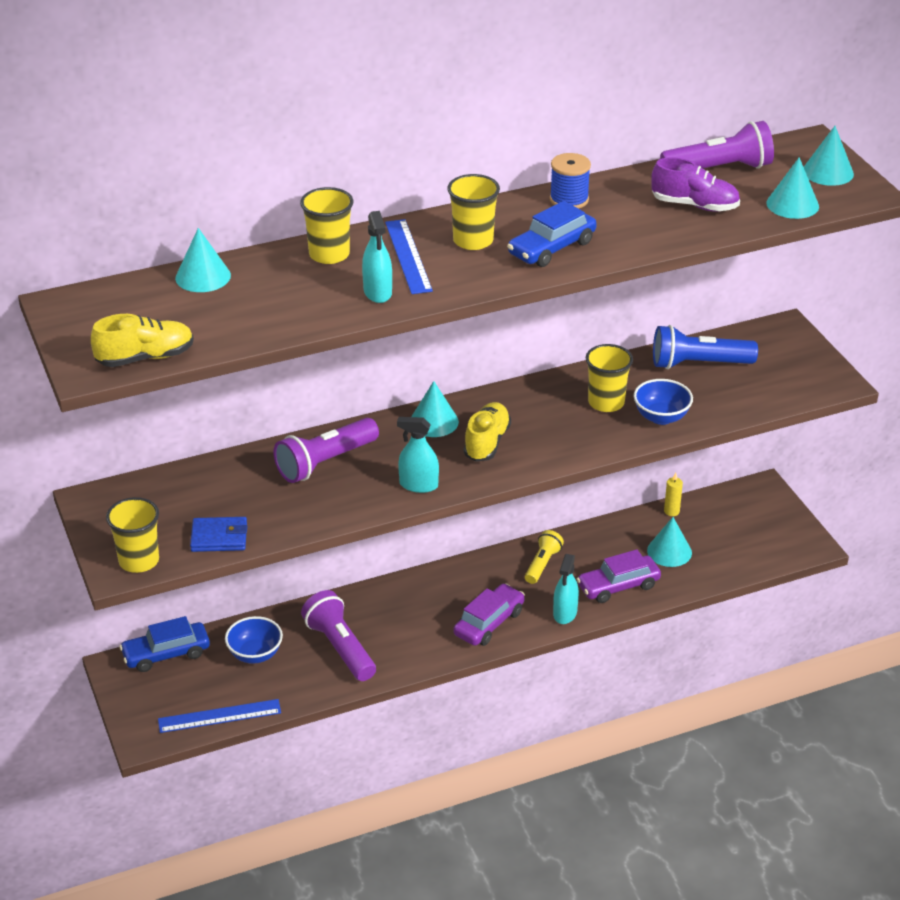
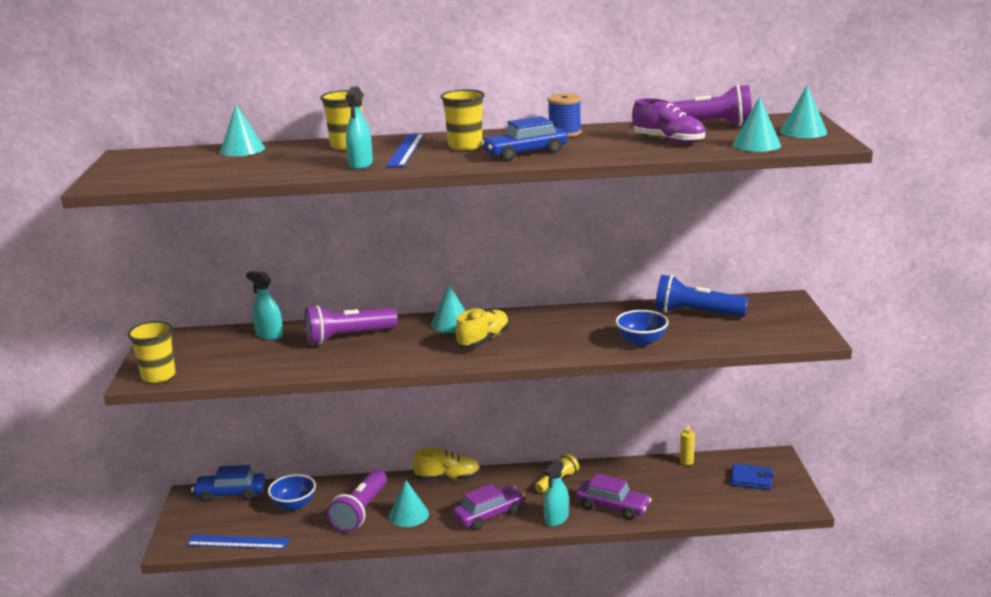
camera: 20 degrees right, 15 degrees down
(145, 357) = (148, 181): yellow shoe -> yellow shoe (448, 478)
(219, 537) = (229, 370): blue wallet -> blue wallet (751, 479)
(340, 647) = (360, 511): purple flashlight -> purple flashlight turned 150 degrees counterclockwise
(418, 485) = (408, 359): turquoise spray bottle -> turquoise spray bottle (269, 335)
(606, 402) = (600, 328): yellow cup -> none
(618, 586) = (612, 507): purple car -> purple car turned 150 degrees counterclockwise
(669, 551) = (670, 489): turquoise cone -> turquoise cone (408, 515)

